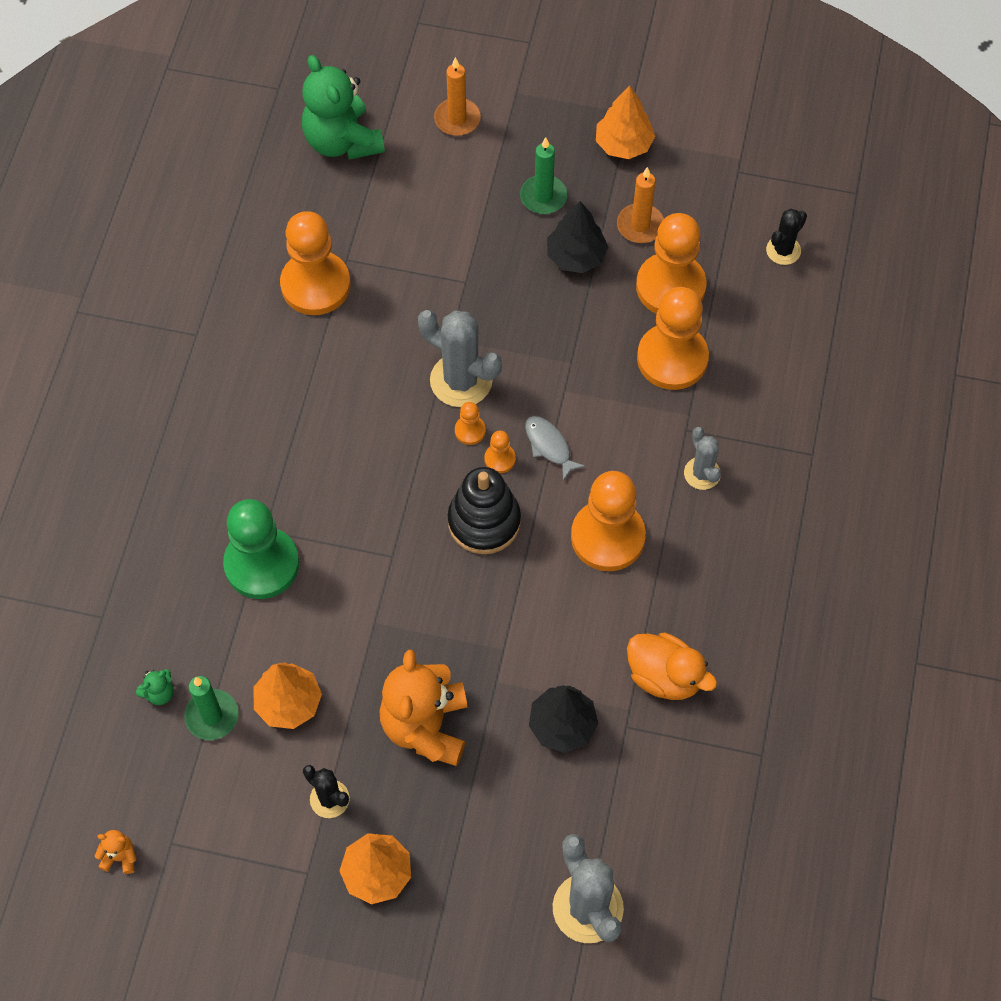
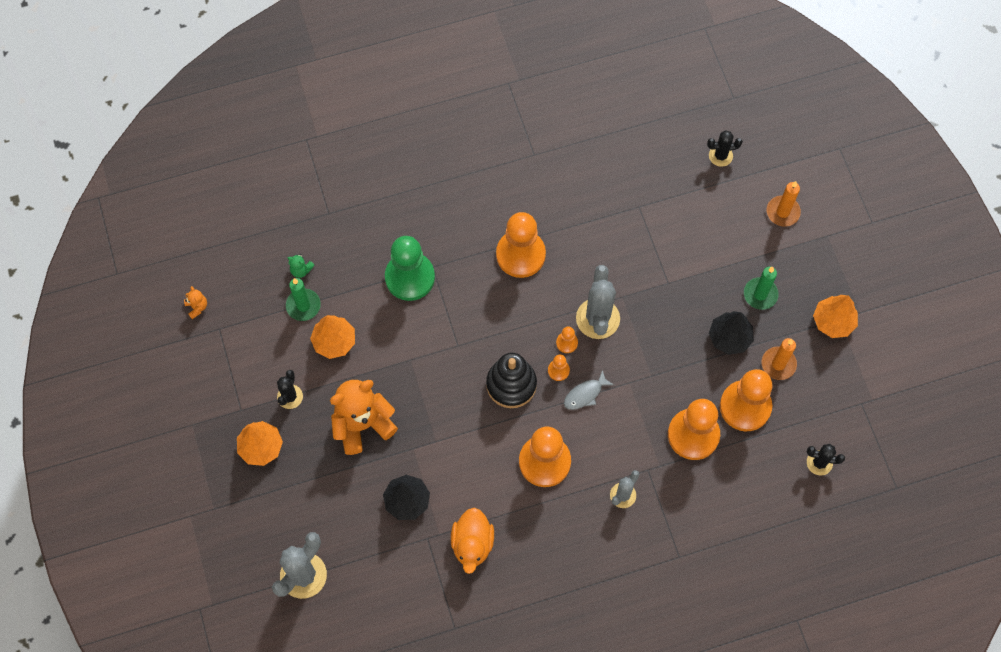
camera: 60 degrees right, 5 degrees up
(315, 285) = (609, 199): orange pawn -> orange pawn (520, 254)
(342, 141) = (720, 156): green teddy bear -> black cactus
(549, 446) = (585, 394): grey fish -> grey fish turned 150 degrees counterclockwise

